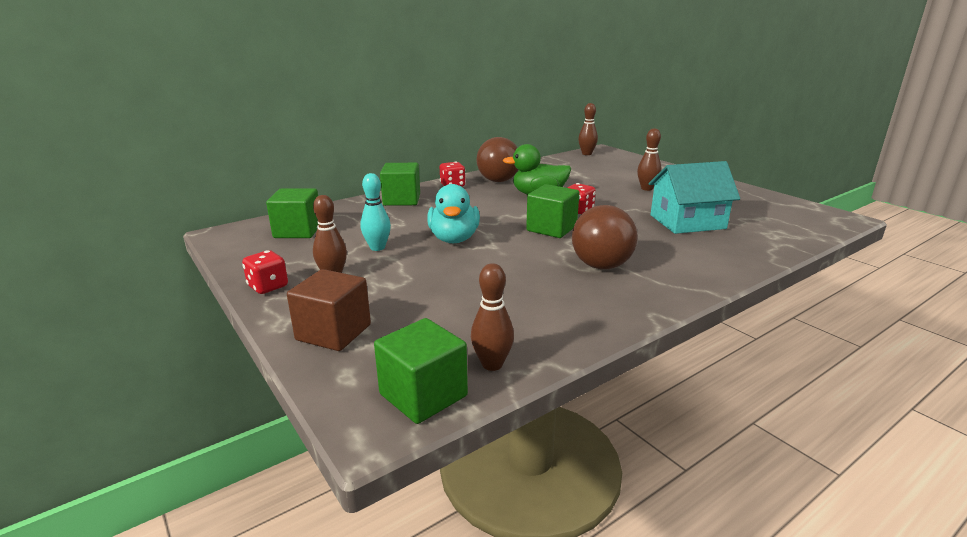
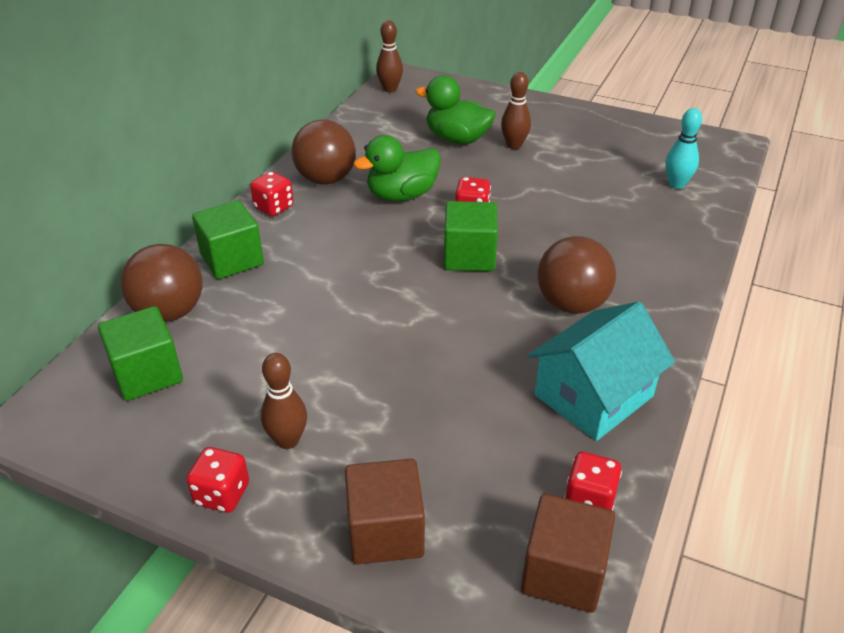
camera: 30 degrees left, 15 degrees up
(341, 212) = (170, 312): none -> brown ball
(377, 248) = (292, 367): turquoise bowling pin -> turquoise bowling pin (676, 184)
(423, 395) = (563, 573): green cube -> brown cube
(454, 239) = (373, 316): turquoise duck -> none
(492, 364) = (589, 499): brown bowling pin -> red dice
(607, 179) = (457, 139): none -> green duck
(687, 222) = (599, 196): turquoise house -> turquoise house (593, 396)

